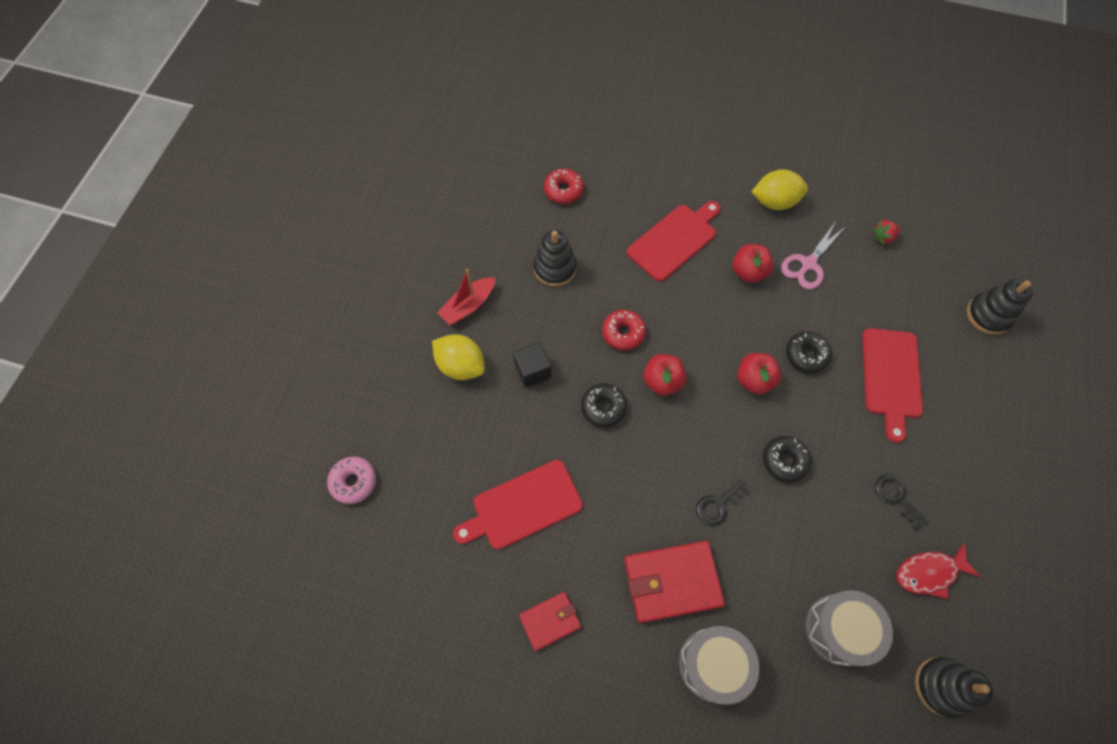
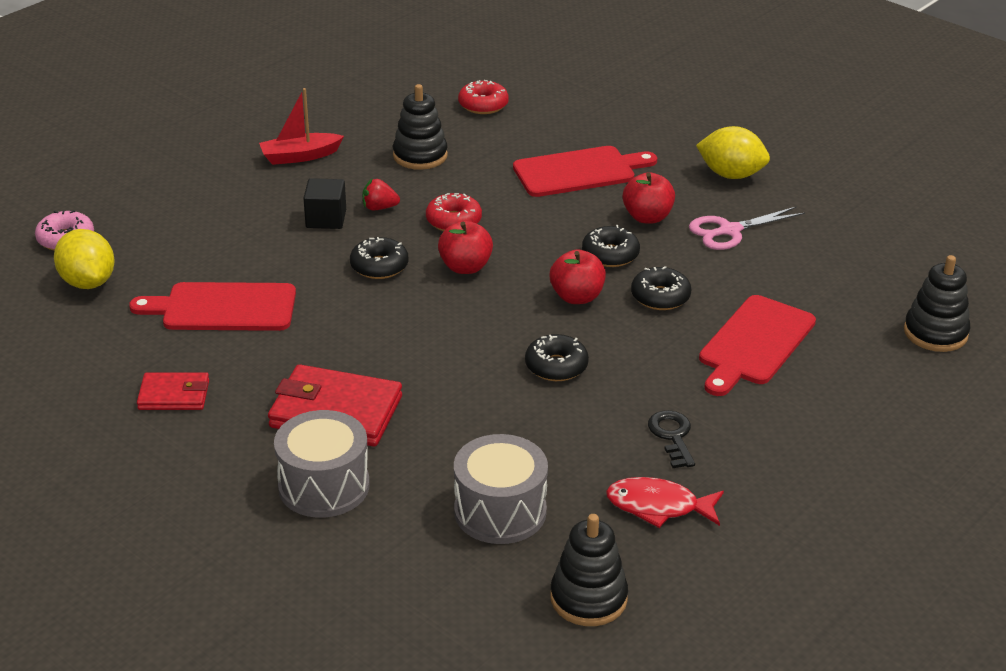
camera: 25 degrees right, 30 degrees down
(461, 365) = (252, 194): yellow lemon -> yellow lemon (88, 282)
(718, 505) = (444, 374): black key -> none
(748, 324) = (610, 255): none -> black donut
(882, 237) = (847, 236): red strawberry -> red strawberry (379, 208)

